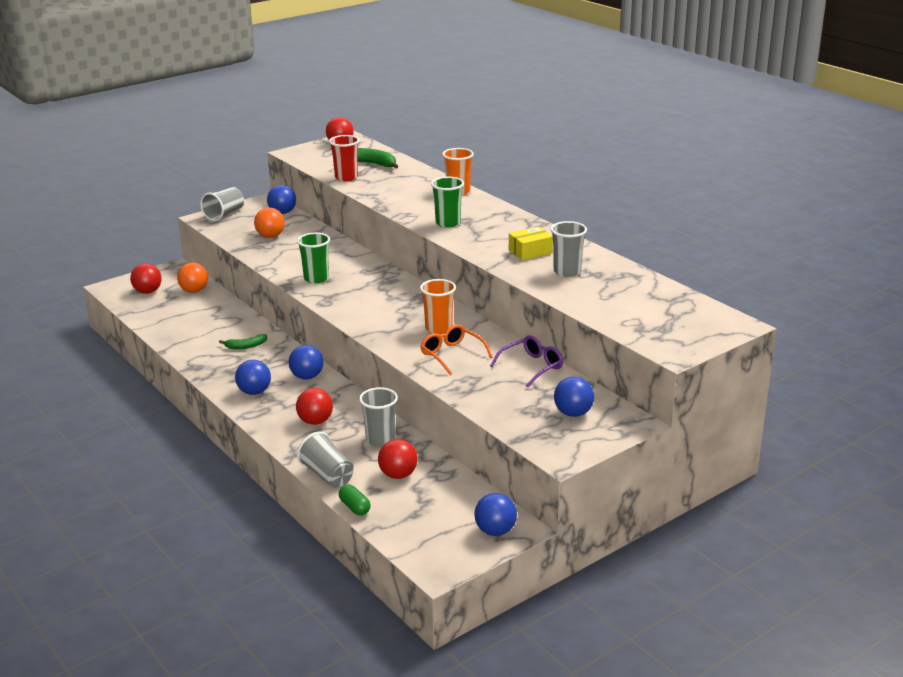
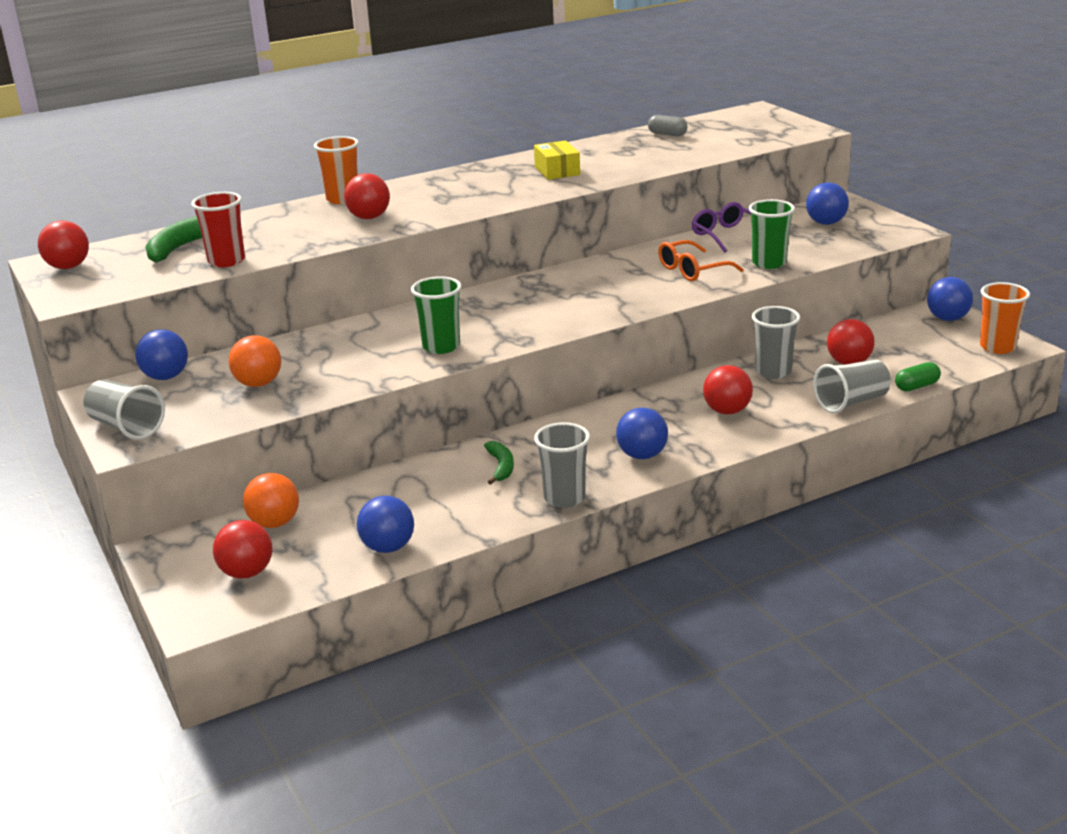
camera: 80 degrees left, 0 degrees up
(307, 377) = (608, 418): blue ball -> blue ball (388, 547)
(422, 203) = (369, 217): none -> red ball
(438, 328) = (623, 275): orange cup -> orange cup (997, 347)
(448, 223) = (446, 205): green cup -> green cup (769, 263)
(567, 271) = (618, 158): grey cup -> grey cup (564, 498)
(640, 287) = (667, 134): none -> grey capsule

